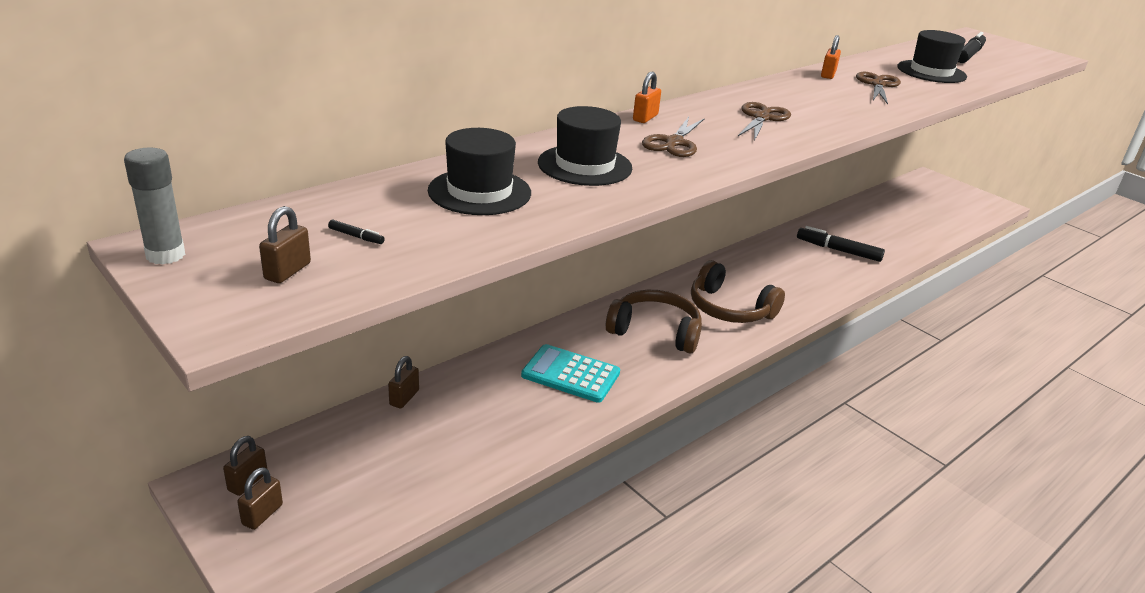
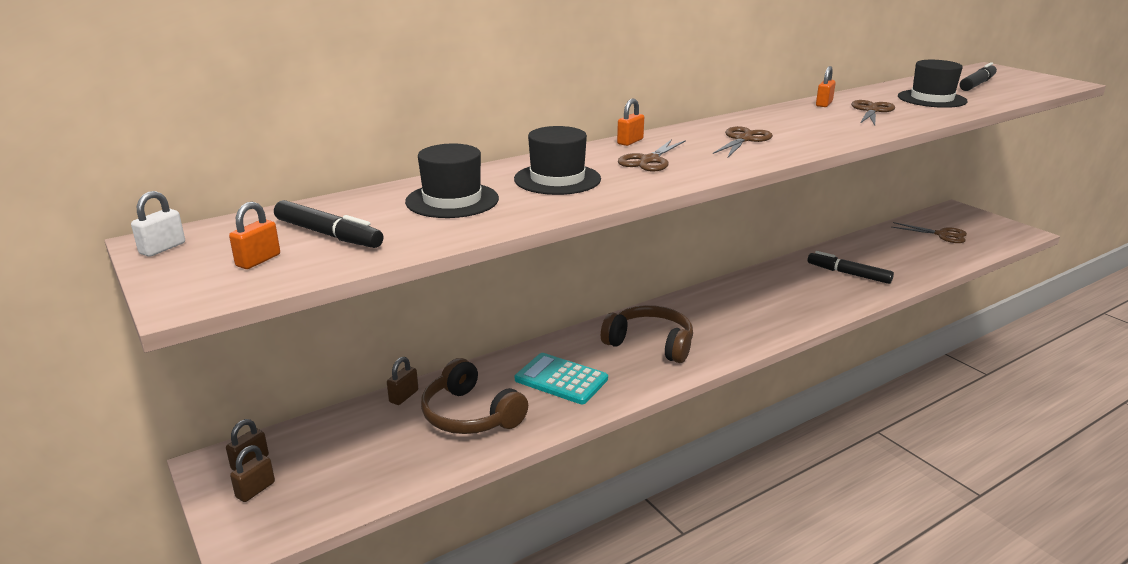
camera: 10 degrees right, 5 degrees down
(165, 255) = (162, 248): grey glue stick -> white padlock
(287, 271) = (258, 260): brown padlock -> orange padlock
(356, 236) = (328, 234): black marker -> black marker, size x2.46
(729, 308) = (727, 324): brown headphones -> brown headphones (470, 415)
(920, 206) = (942, 235): none -> brown scissors

